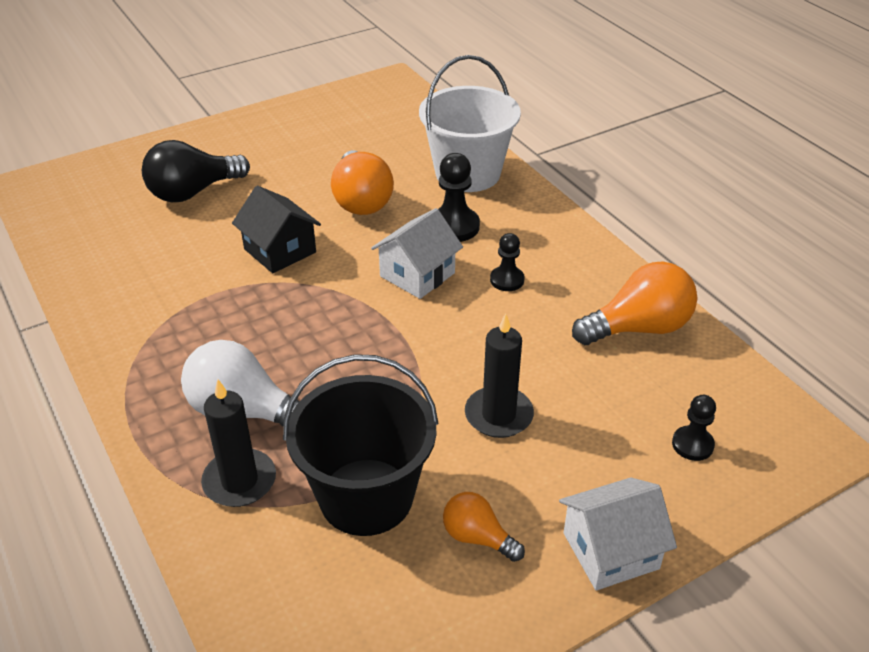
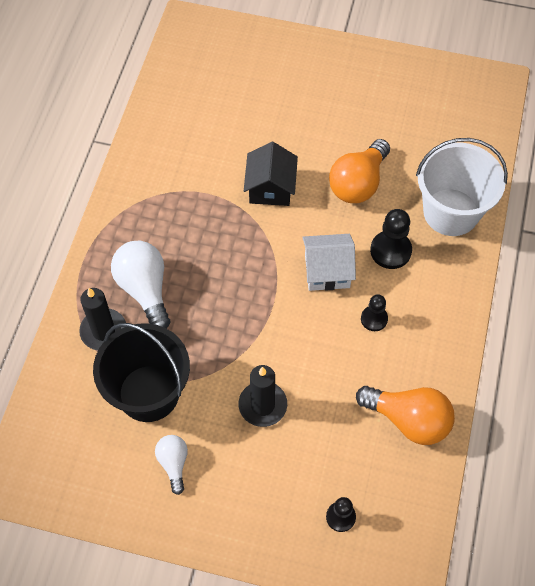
camera: 45 degrees right, 20 degrees up
(193, 192) = (268, 99): black light bulb -> none
(477, 537) = (173, 463): orange light bulb -> white light bulb
(610, 551) = (225, 530): white house -> none

